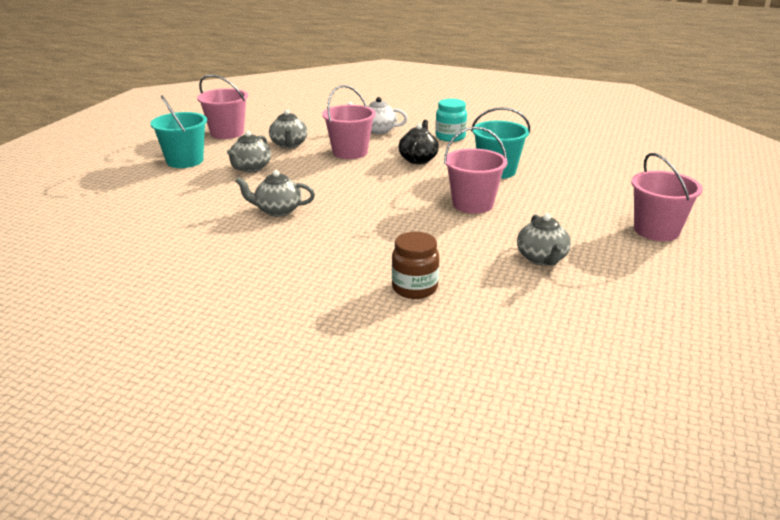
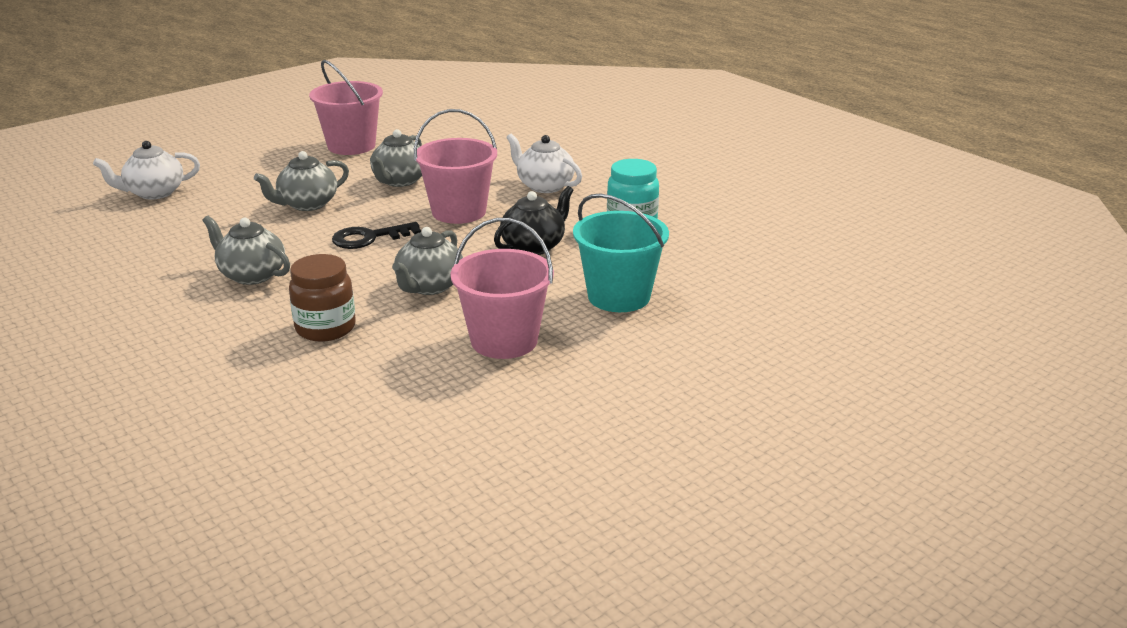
camera: 30 degrees right, 0 degrees up
(132, 184) = (154, 193): none -> white teapot
(185, 161) = (250, 175): turquoise bucket -> none
(319, 176) = (369, 238): none -> black key
(414, 288) = (245, 444): brown jar -> brown jar (325, 328)
(542, 258) = (472, 461): grey teapot -> grey teapot (429, 286)
(656, 230) = (720, 477): pink bucket -> none

